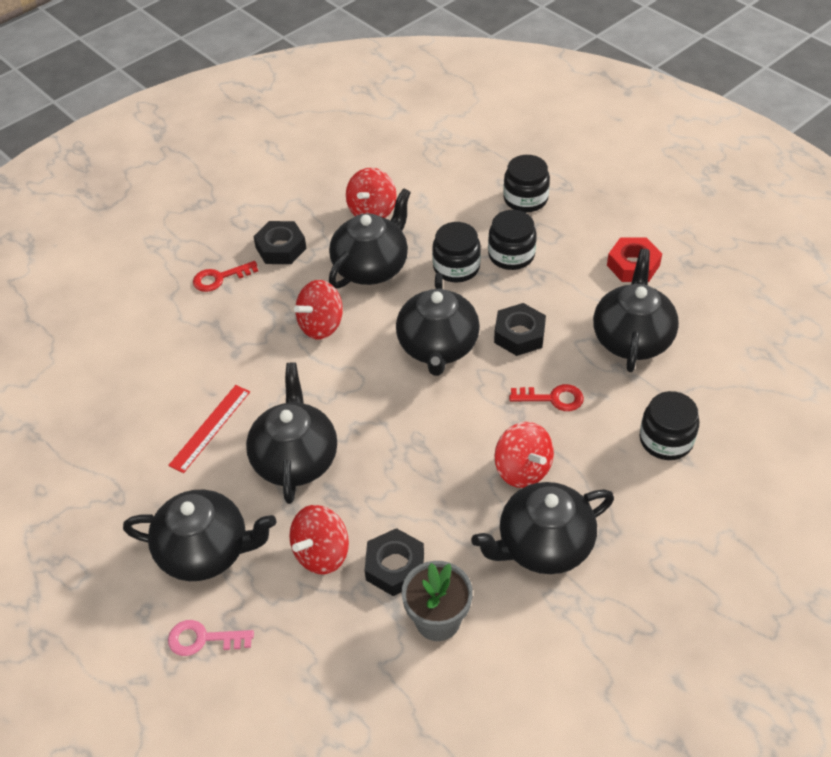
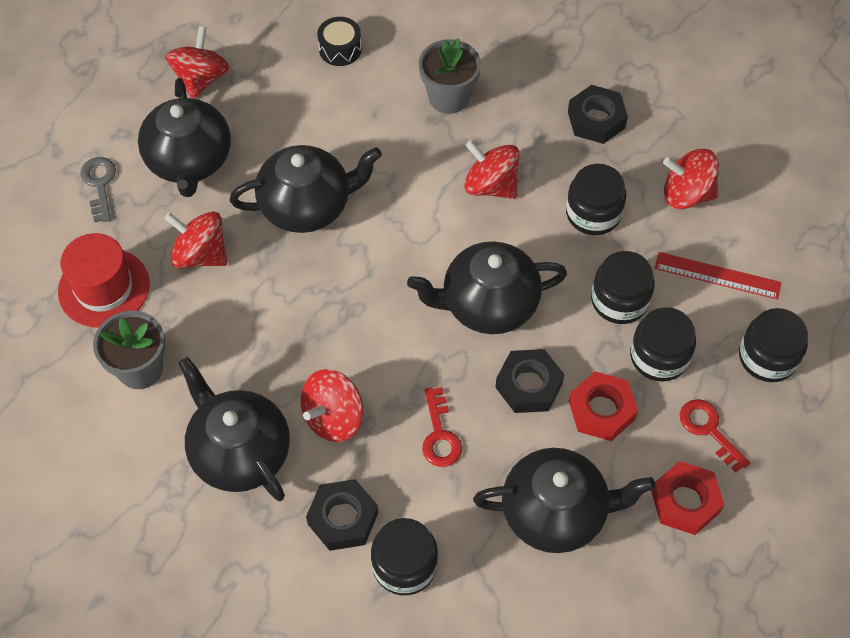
camera: 75 degrees right, 10 degrees up
(105, 529) = (201, 79): none -> red spinning top
(123, 408) = (340, 49): none -> black drum
(203, 639) = (99, 184): pink key -> grey key
(210, 428) = (331, 125): red ruler -> red ruler (717, 276)
(216, 338) = (448, 97): none -> grey flower pot
(220, 278) = (533, 77): red key -> red key (709, 430)
(334, 645) = (104, 288): none -> red hat
(371, 267) = (593, 213): black teapot -> black jar
(395, 566) = (195, 320): black nut -> black nut (343, 518)
(550, 296) = (601, 410): none -> red nut

